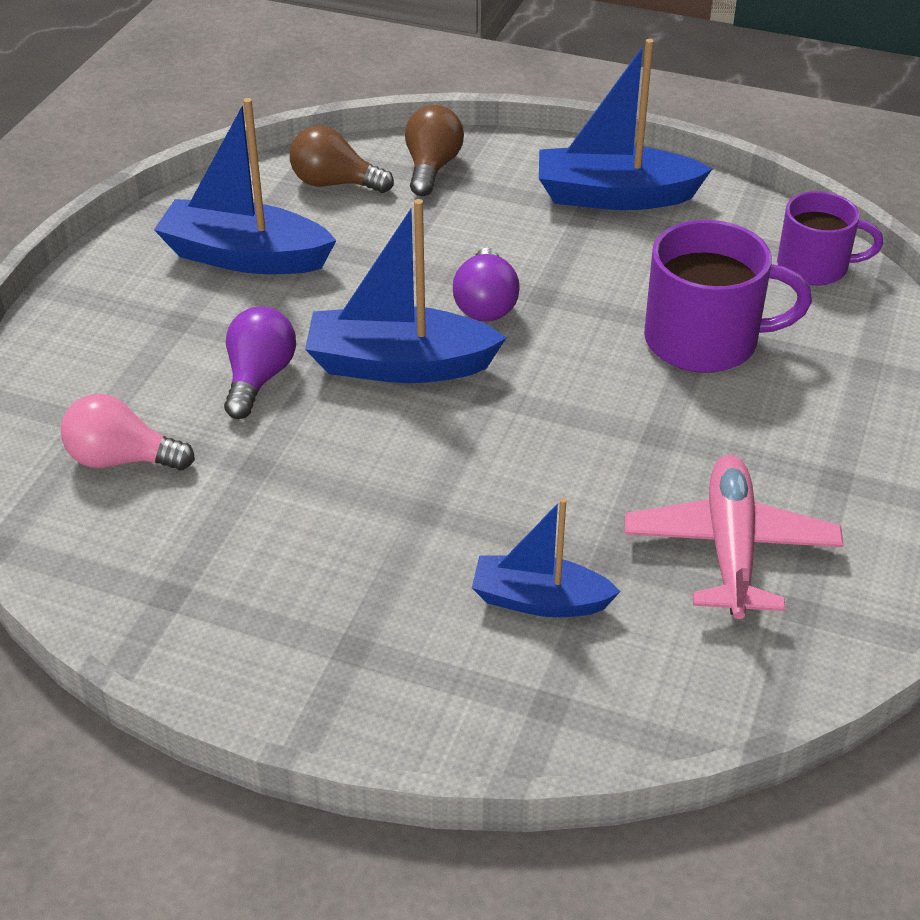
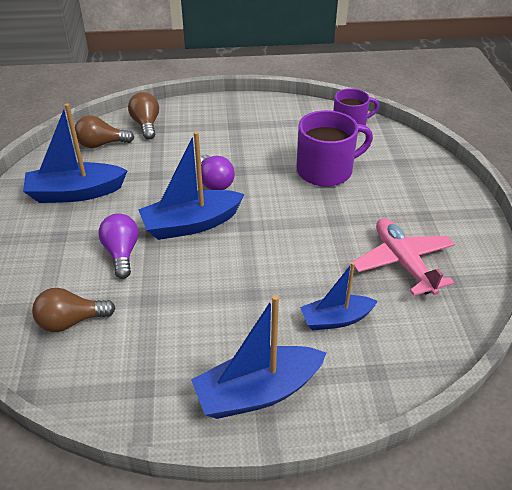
camera: 25 degrees left, 0 degrees up
(122, 459) = (71, 321): pink light bulb -> brown light bulb
(615, 196) = (242, 116): blue boat -> blue boat (258, 392)

